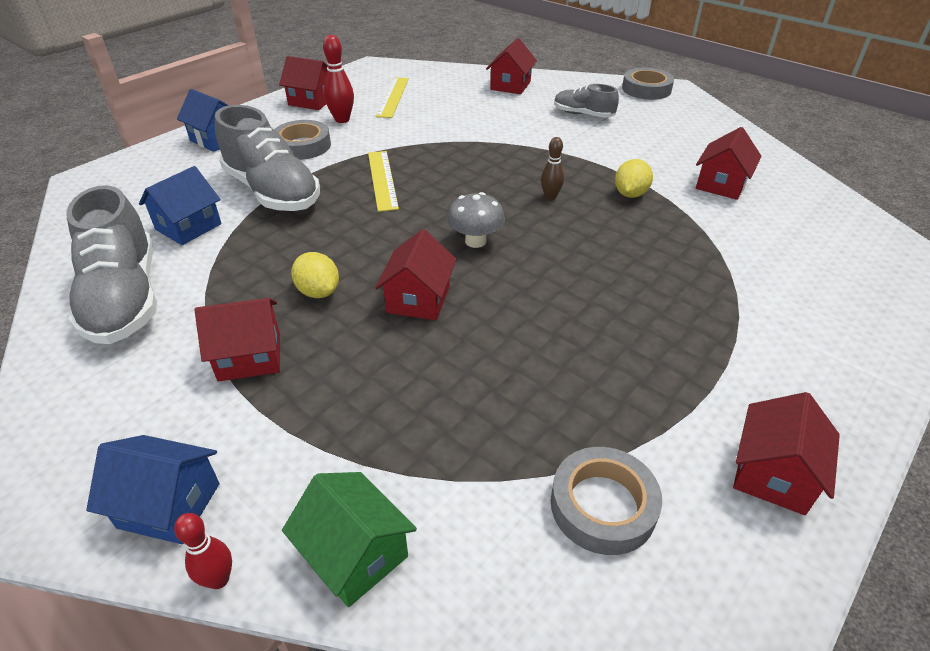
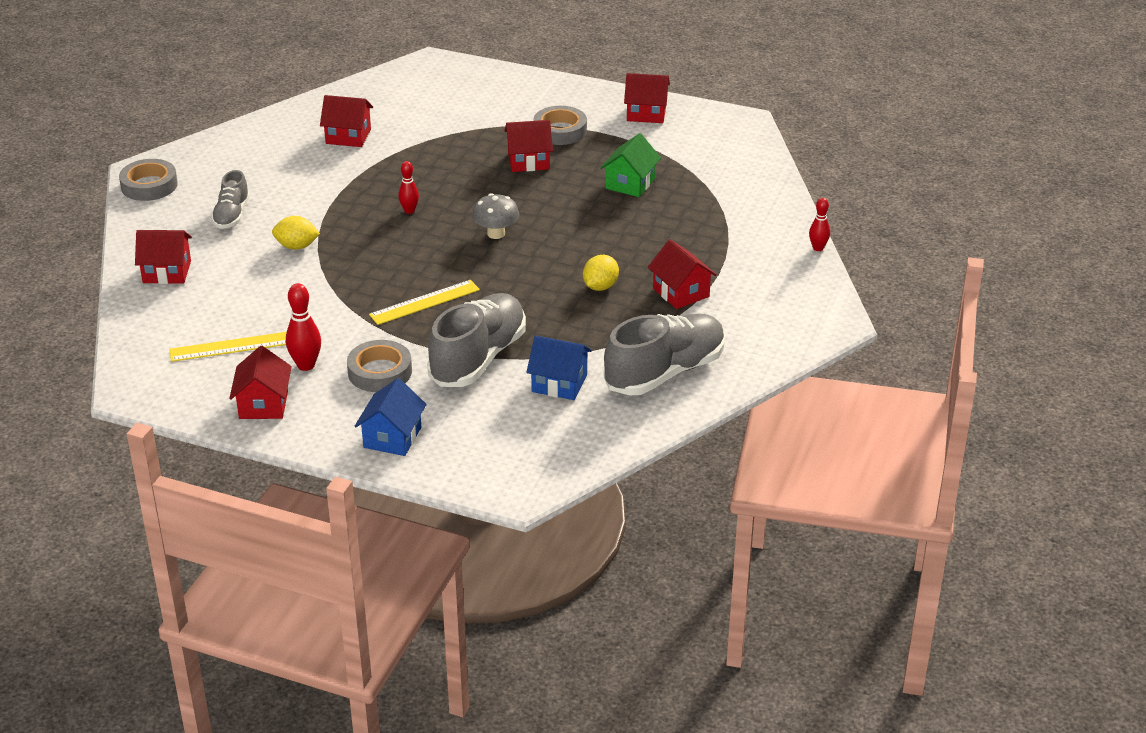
camera: 110 degrees left, 5 degrees down
(169, 505) = (796, 278): blue house -> none
(355, 554) = (777, 215): green house -> green house (630, 183)
(418, 299) = (581, 242): red house -> red house (528, 161)
(550, 197) = (409, 211): brown bowling pin -> red bowling pin
(603, 505) = (699, 155): grey tape -> grey tape (560, 131)
(630, 194) = (385, 175): yellow lemon -> yellow lemon (296, 246)

